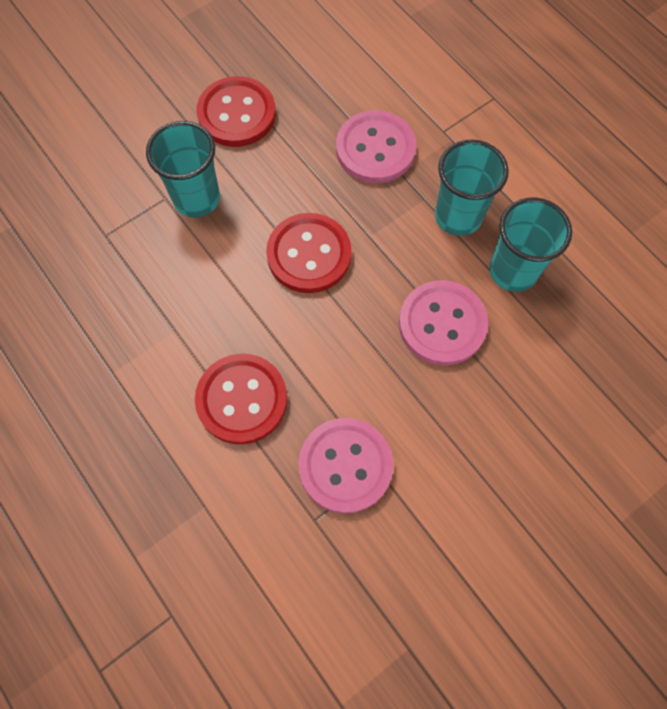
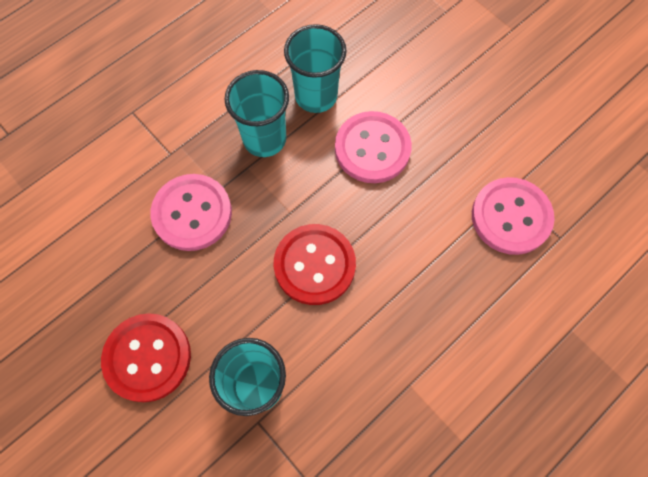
camera: 95 degrees left, 0 degrees up
(242, 399) = (469, 310): red button -> none

